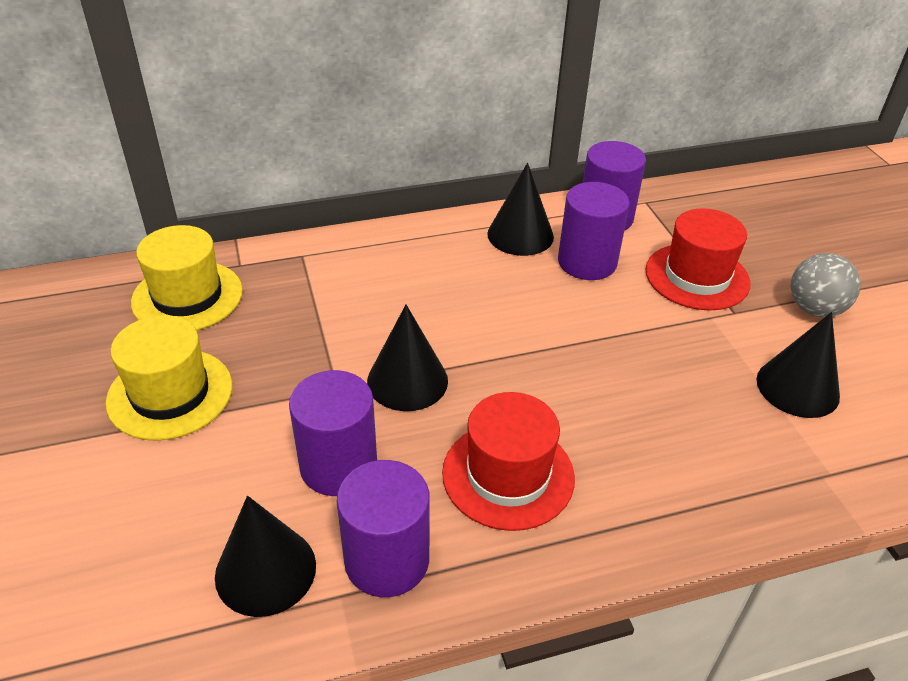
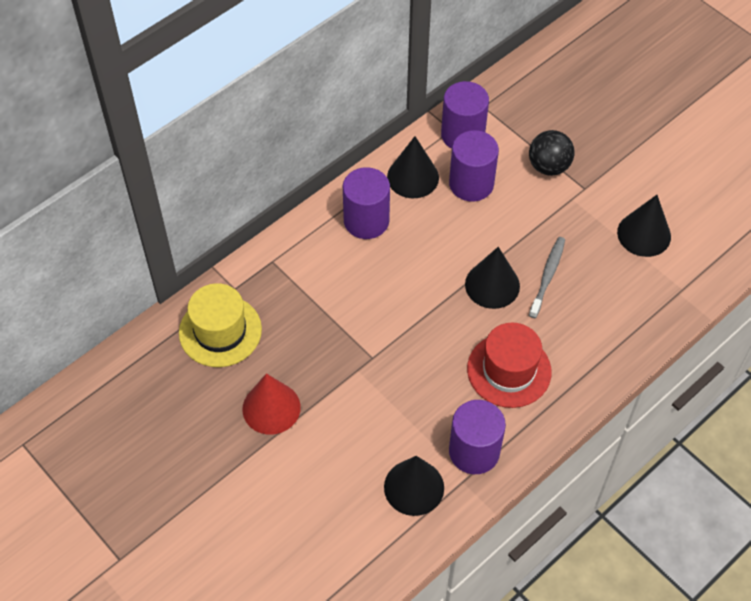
camera: 25 degrees left, 15 degrees up
(170, 393) = (271, 408): yellow hat -> red cone
(338, 465) = (410, 408): purple cylinder -> purple cylinder (366, 221)
(407, 381) = (412, 332): black cone -> black cone (492, 285)
(631, 386) = (547, 276): none -> grey toothbrush
(697, 276) = (548, 166): red hat -> black ball
(814, 309) = (632, 164): grey ball -> none

